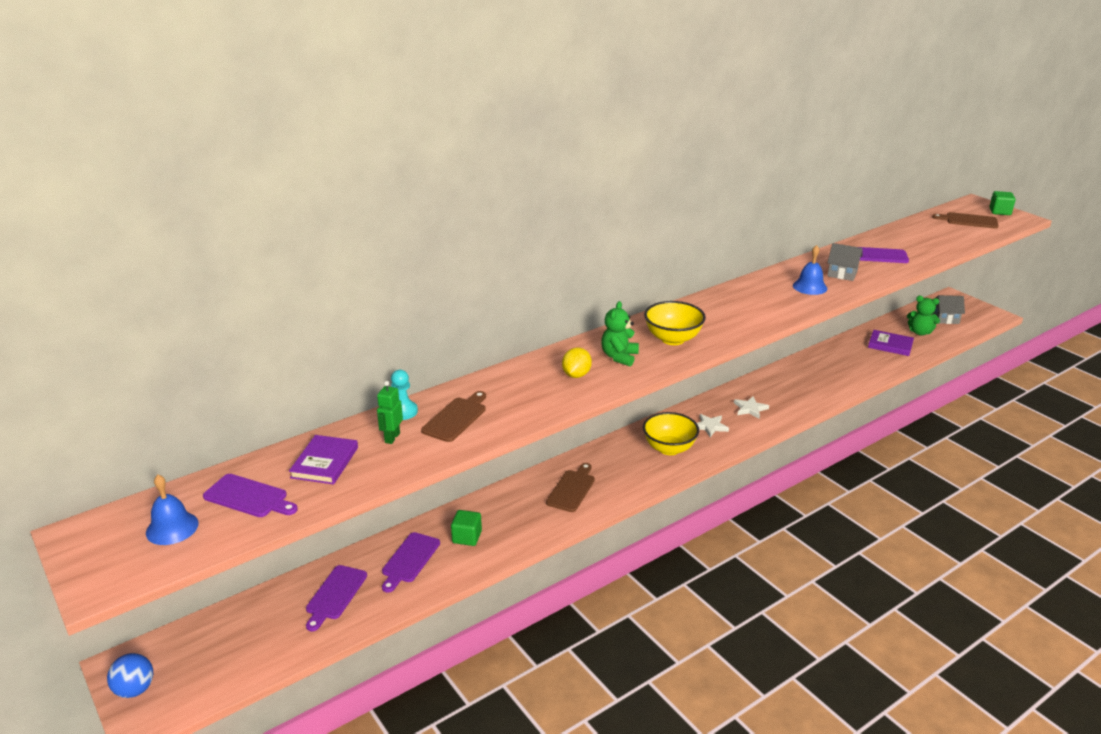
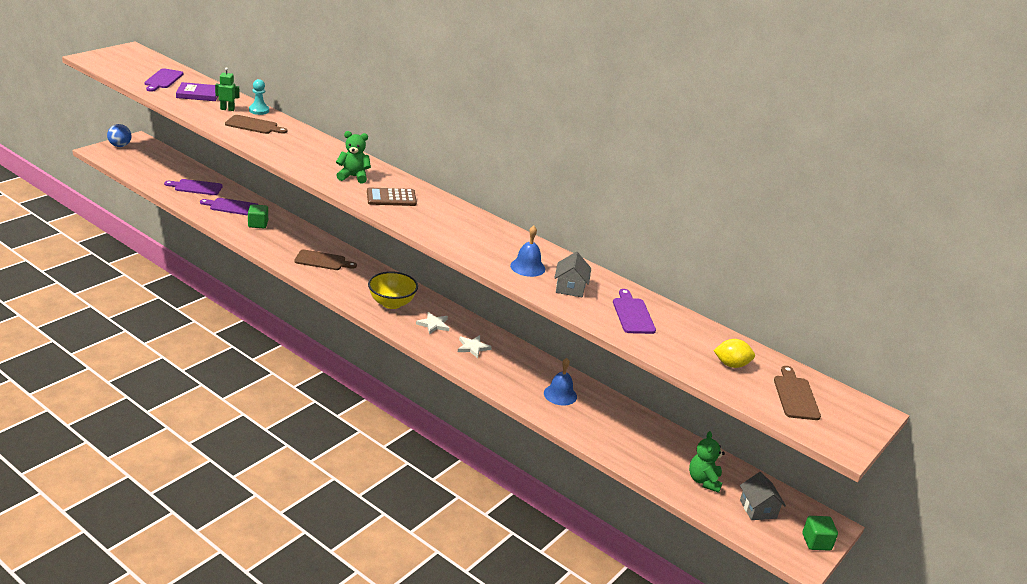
camera: 70 degrees right, 0 degrees up
(172, 528) = (135, 66): blue bell -> blue bell (560, 394)
(576, 375) = (321, 161): yellow lemon -> yellow lemon (731, 365)
(673, 339) = (391, 198): yellow bowl -> brown calculator
(890, 345) = (655, 452): purple book -> none
(1000, 212) = (853, 429): green cube -> green cube (816, 542)

